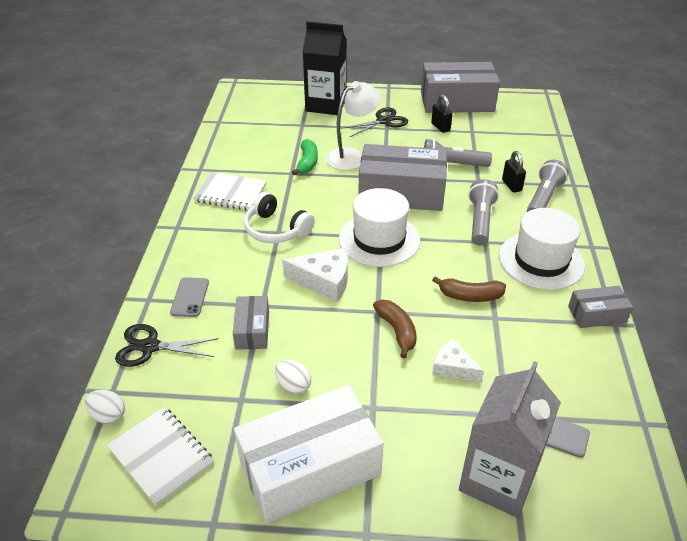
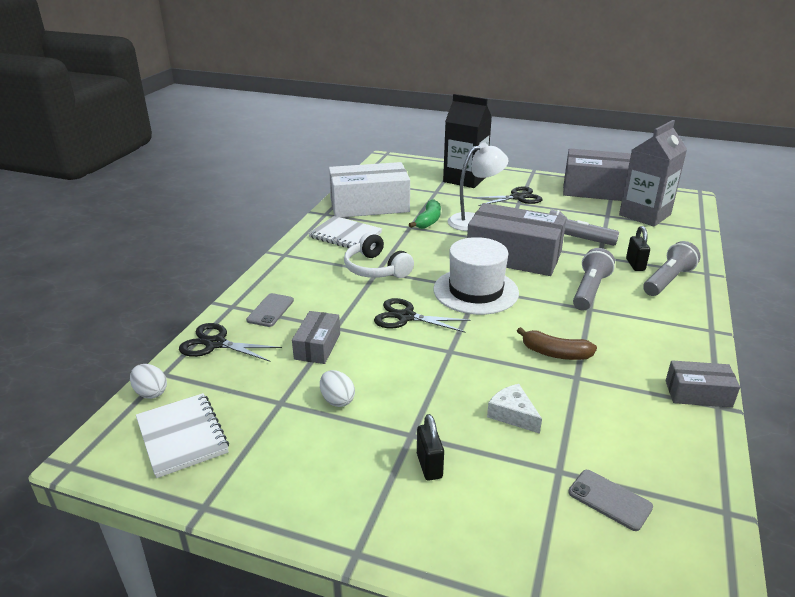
camera: 15 degrees right, 10 degrees down
(310, 468) = (323, 476): white box -> white box (369, 205)
(324, 281) = (406, 317): white cheese -> black scissors
(397, 331) = (464, 371): brown banana -> none
(440, 127) = (574, 208): black padlock -> black padlock (429, 466)
(498, 479) = (526, 532): grey carton -> grey carton (645, 215)
(541, 260) = (647, 334): white hat -> none

